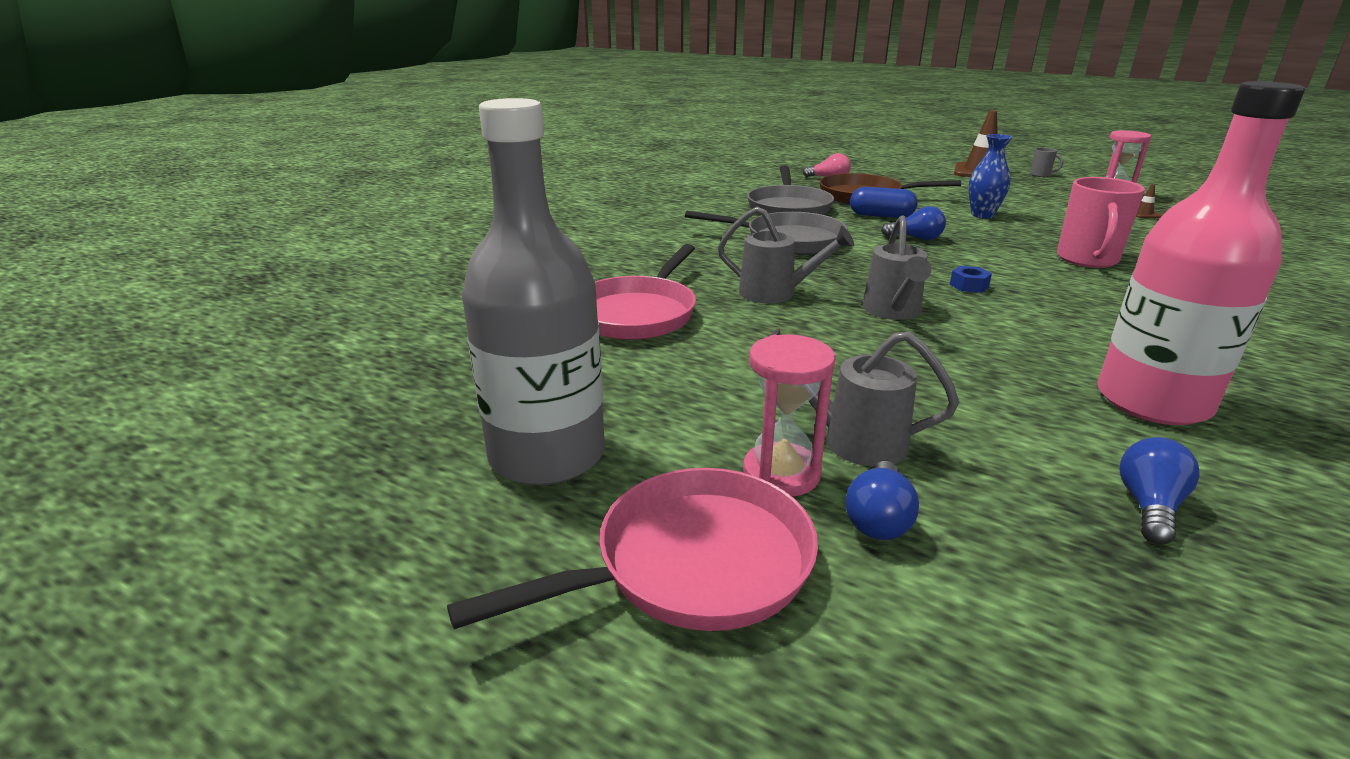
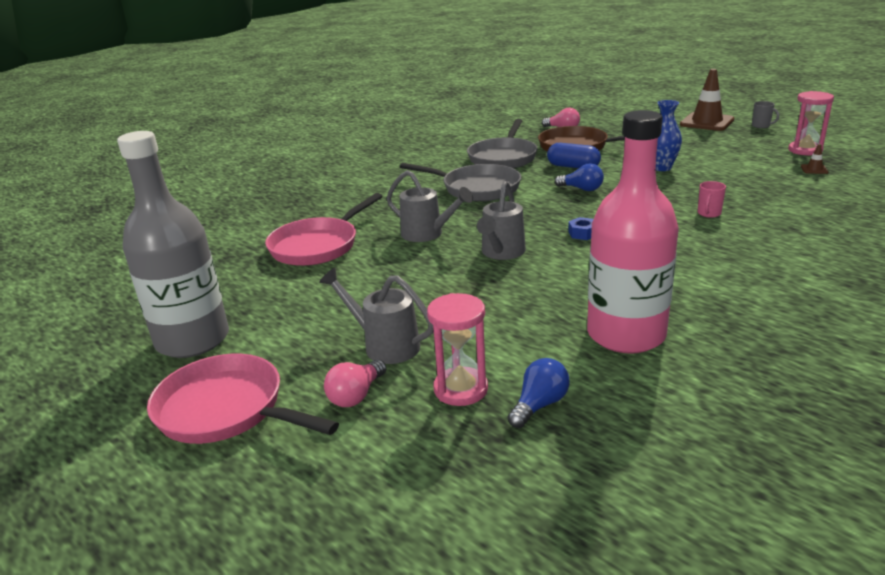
camera: 15 degrees right, 0 degrees up
(691, 565) = (227, 410): pink pan -> pink pan turned 135 degrees counterclockwise
(781, 473) = (321, 363): pink hourglass -> pink hourglass (460, 389)
(878, 519) = (356, 395): blue light bulb -> pink light bulb
(1087, 259) = (709, 213): pink mug -> pink mug, size x0.47

